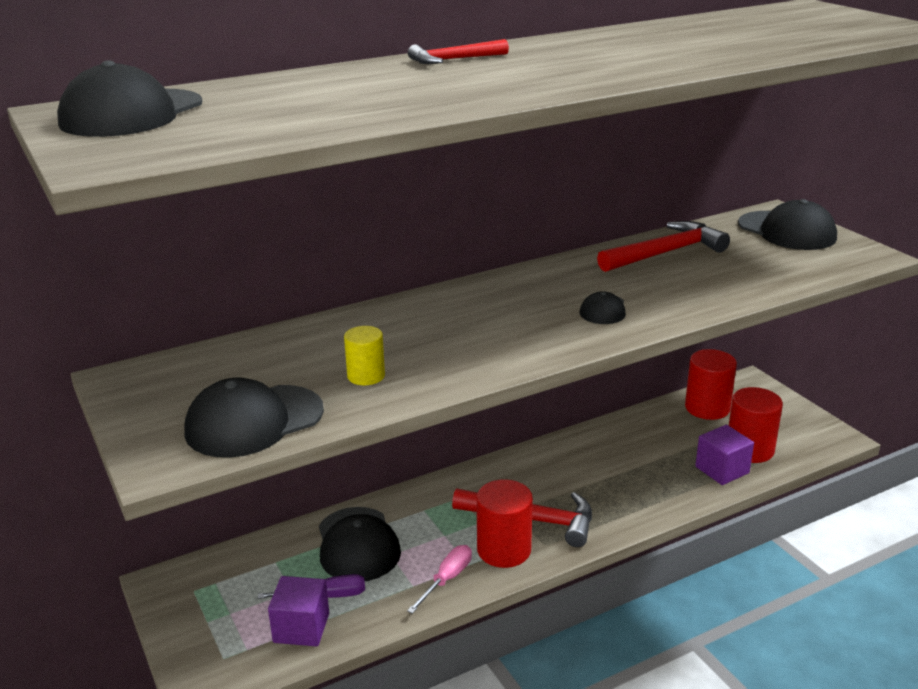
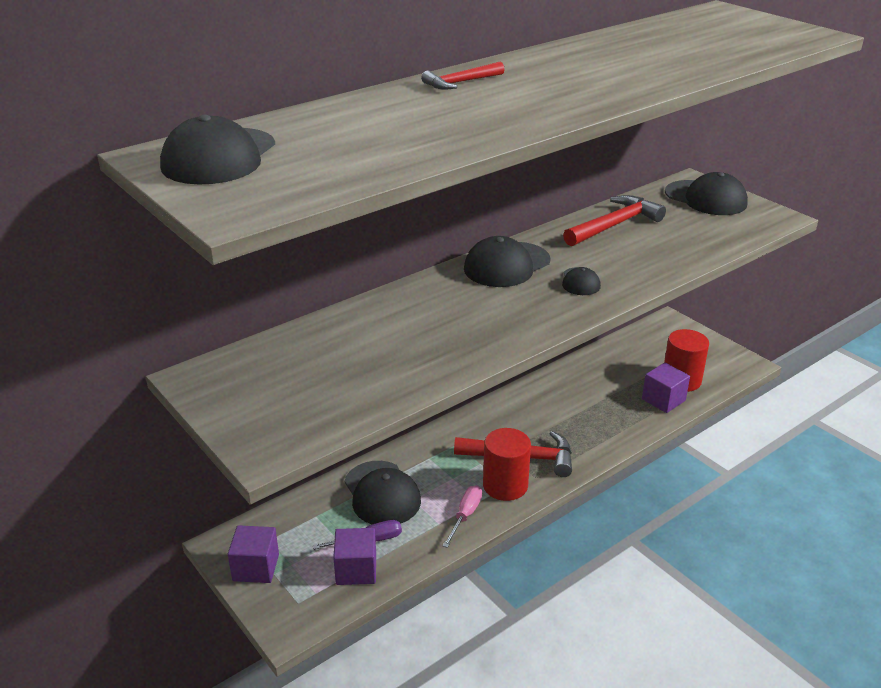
camera: 10 degrees left, 5 degrees up
(189, 612) = (256, 567): none -> purple cube
(254, 421) = (328, 407): black cap -> black cap (506, 265)
(366, 376) = (407, 358): yellow cylinder -> none
(707, 408) = (639, 347): red cylinder -> none

